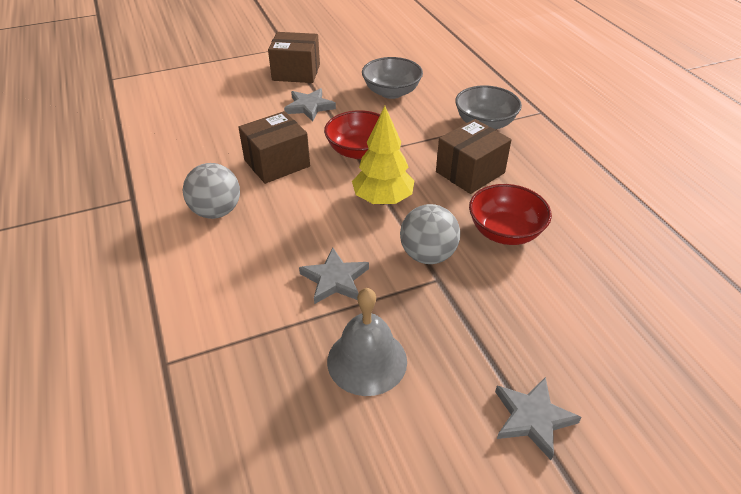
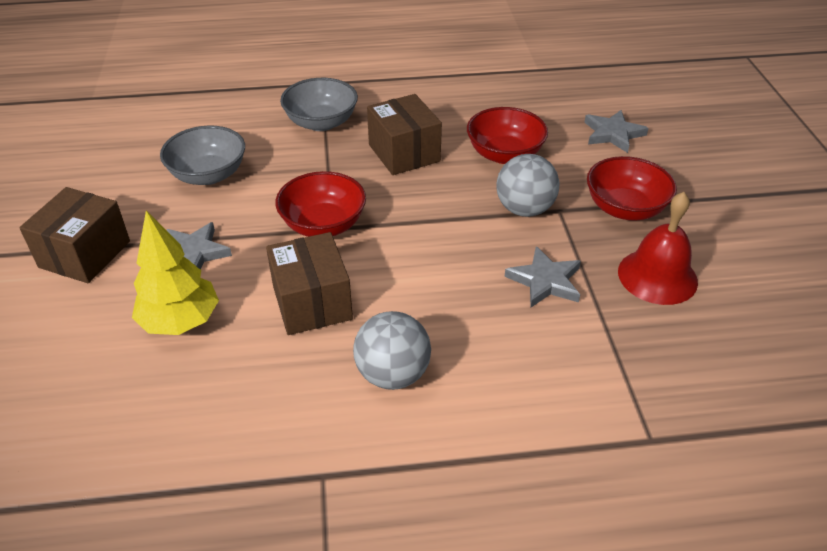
camera: 75 degrees left, 0 degrees up
(367, 361) = (657, 276): grey bell -> red bell
(383, 200) = (425, 223): yellow tree -> yellow tree (181, 322)
(464, 329) = (625, 208): none -> red bowl
(532, 418) = (720, 195): grey star -> grey star (613, 134)

